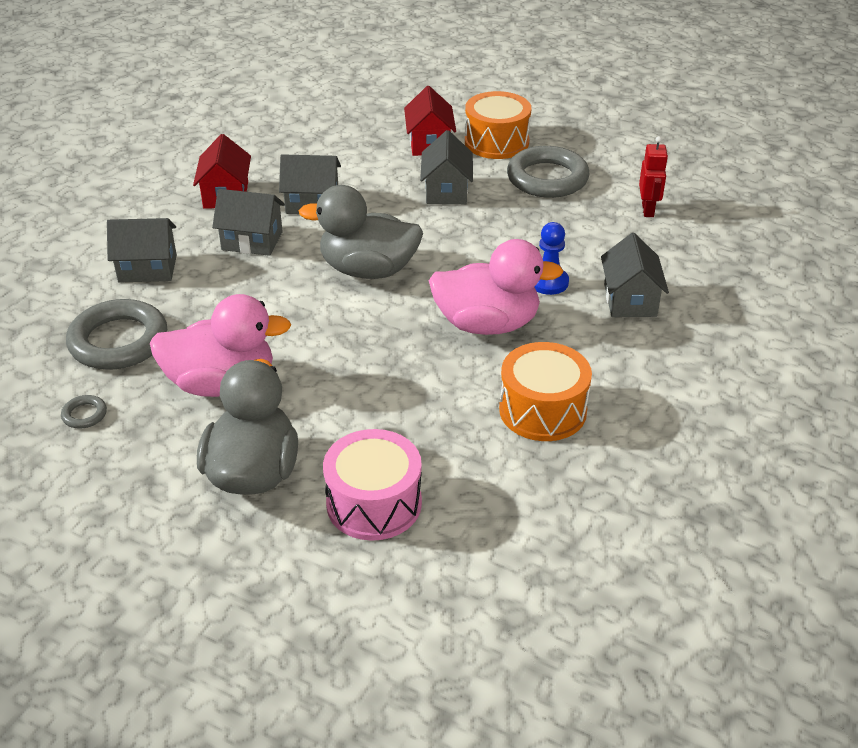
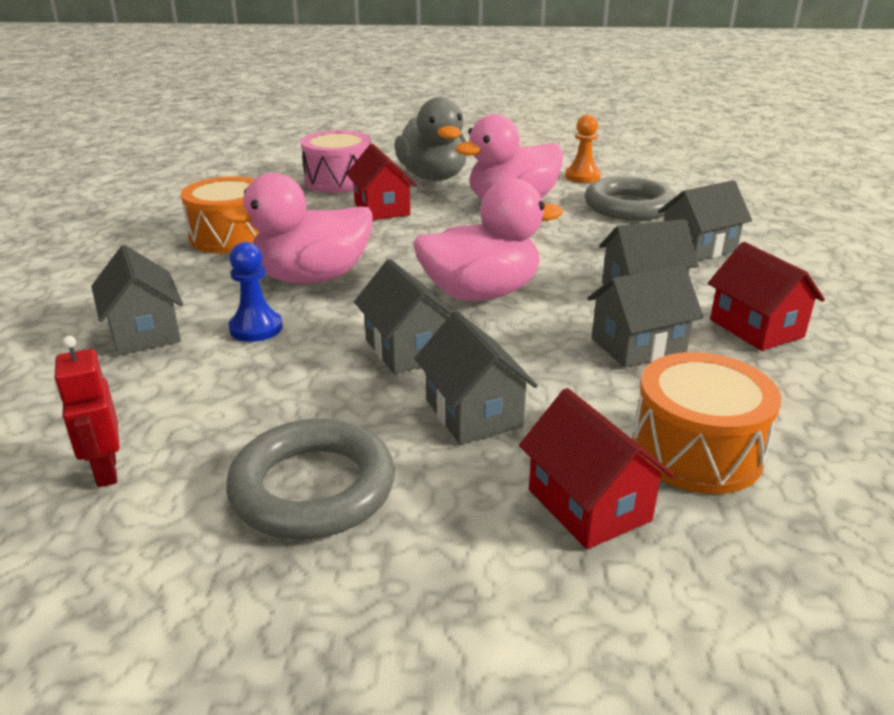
camera: 155 degrees right, 10 degrees down
(84, 415) = (582, 176): grey ring -> orange pawn
(364, 416) = (382, 209): none -> red house
(368, 270) = (480, 293): grey duck -> pink duck
(454, 238) = (407, 349): none -> grey house
(496, 142) = (461, 554): orange drum -> orange drum (696, 451)

